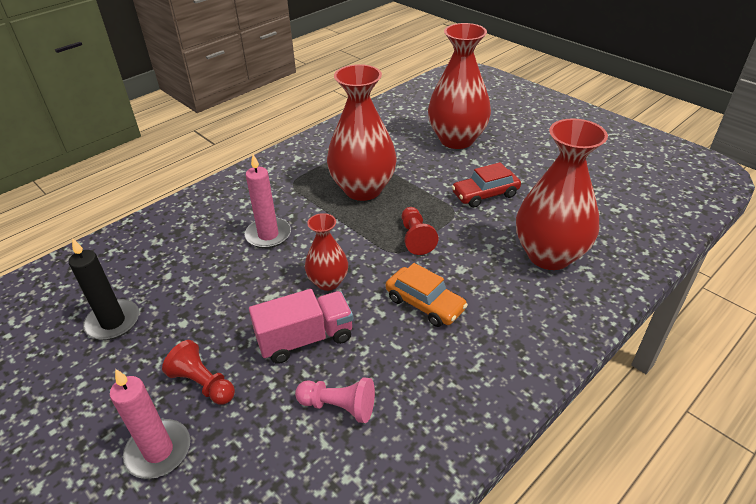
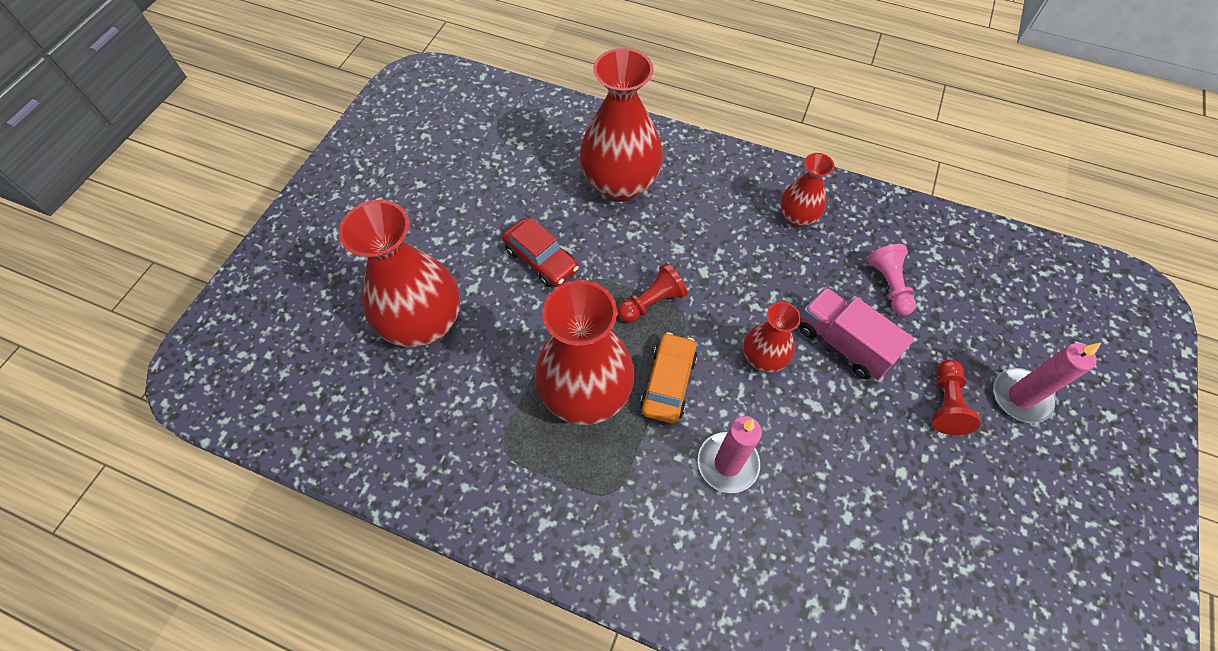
camera: 115 degrees left, 20 degrees up
(113, 322) = (951, 552): black candle -> none
(425, 304) = (741, 263): orange car -> orange car (668, 383)
(458, 368) = (797, 217): none -> red vase

